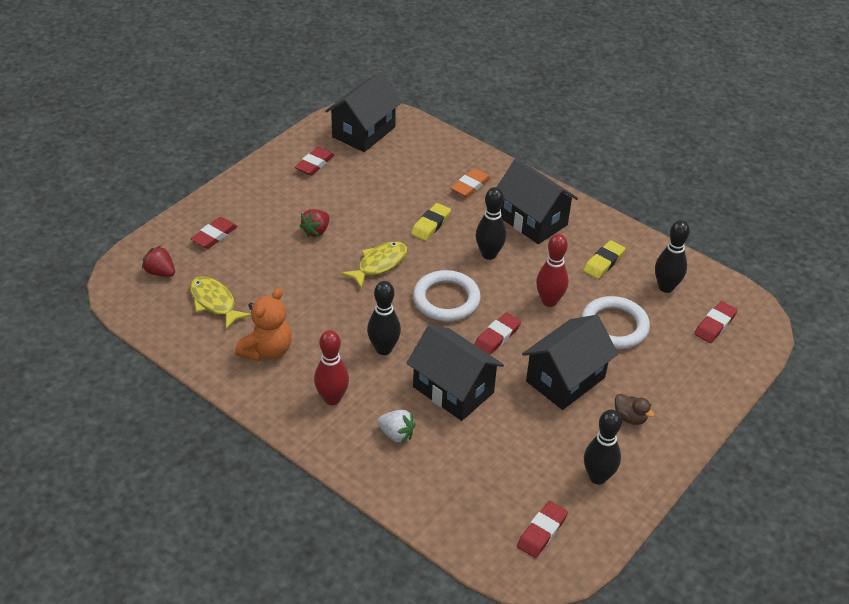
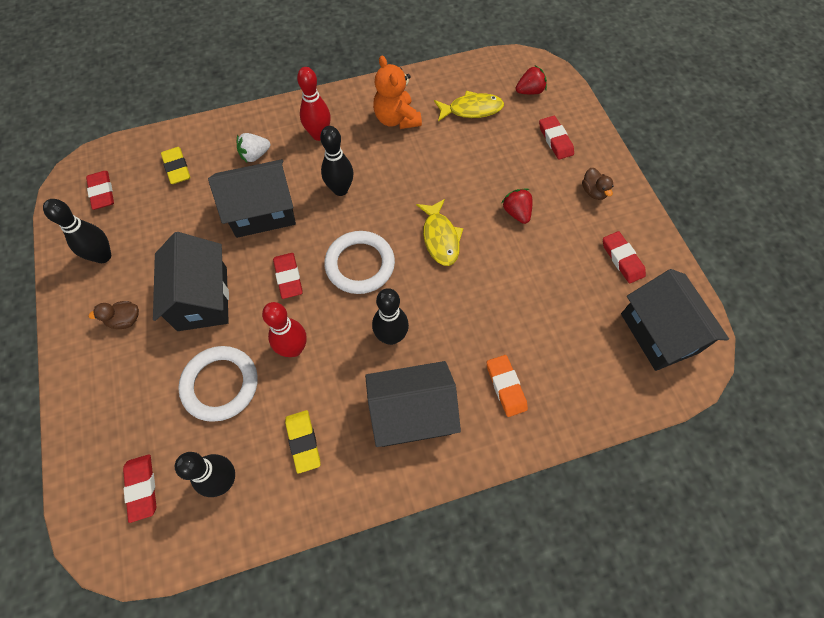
camera: 125 degrees right, 20 degrees up
(258, 196) = (593, 192): none -> brown duck
(431, 224) = (467, 311): yellow eraser -> yellow eraser (177, 168)

